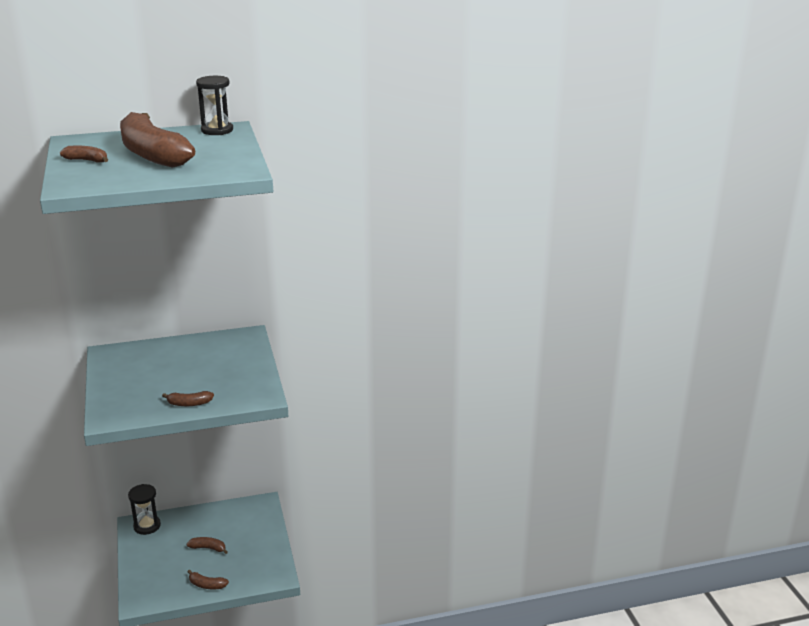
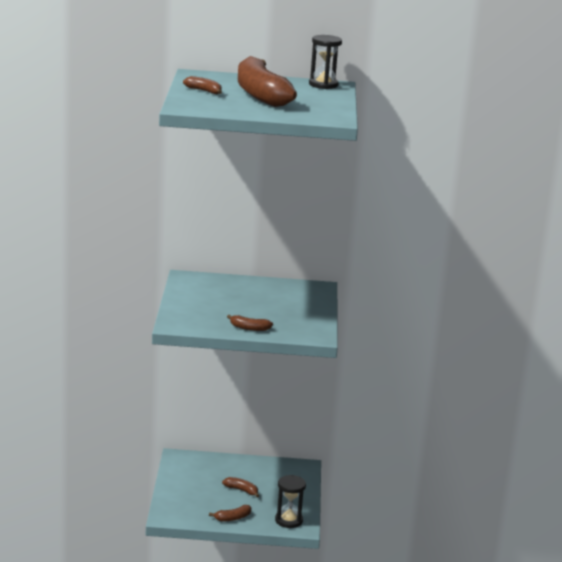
camera: 15 degrees right, 5 degrees down
(147, 526) = (189, 460): black hourglass -> black hourglass (288, 520)
(206, 585) = (232, 518): brown banana -> brown banana turned 60 degrees counterclockwise

